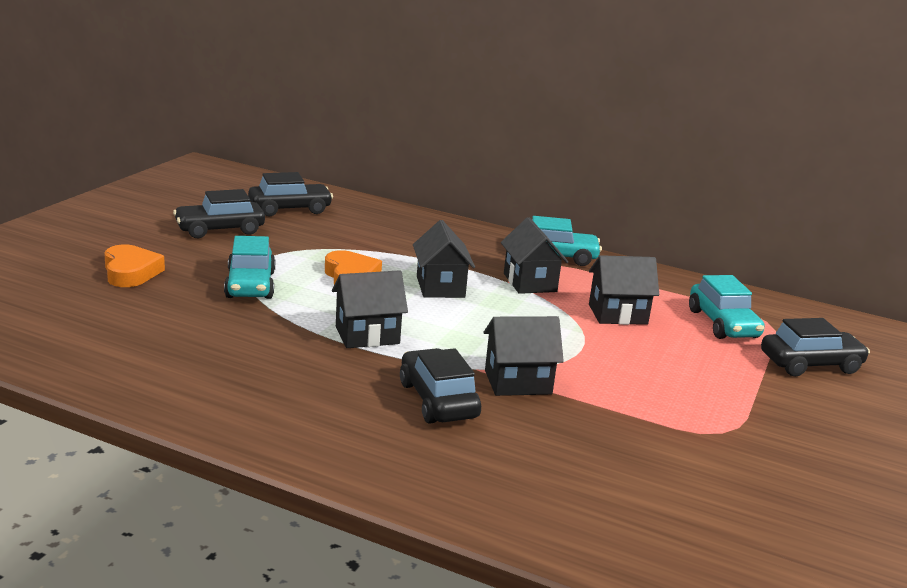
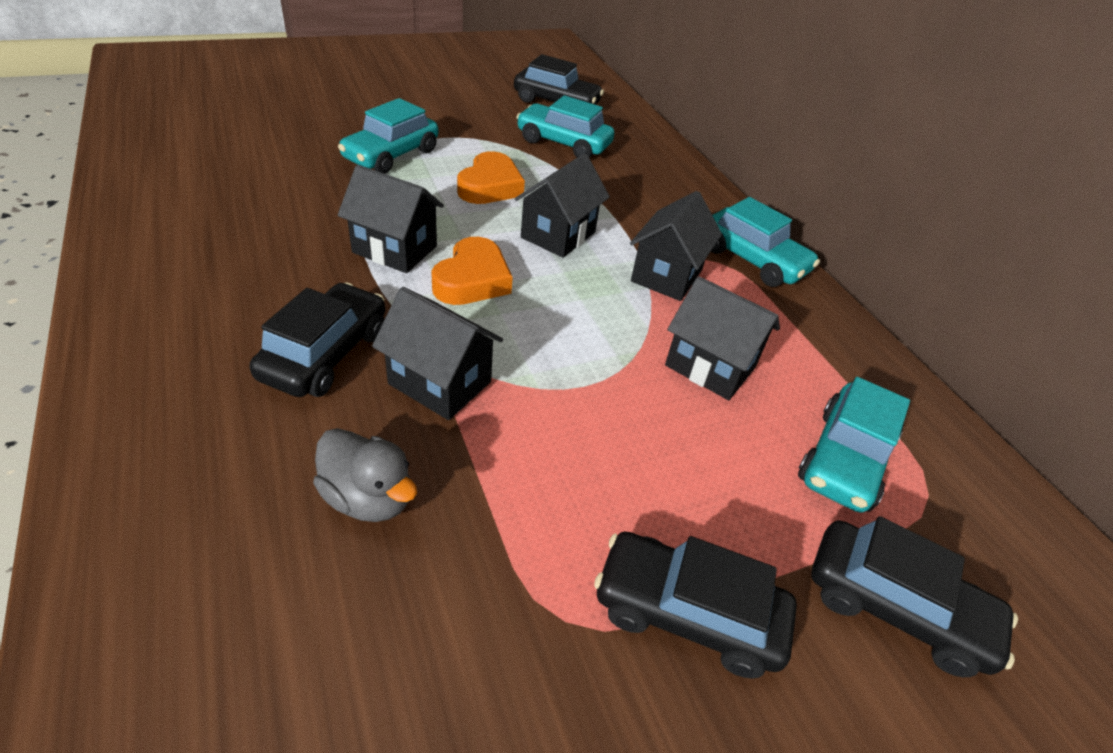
camera: 40 degrees right, 20 degrees up
(130, 272) = (326, 106): orange heart -> orange heart (472, 280)
(220, 230) = (462, 98): black car -> black car (687, 613)
(344, 234) = (563, 143): none -> turquoise car
(577, 440) = (369, 497): none -> grey duck

